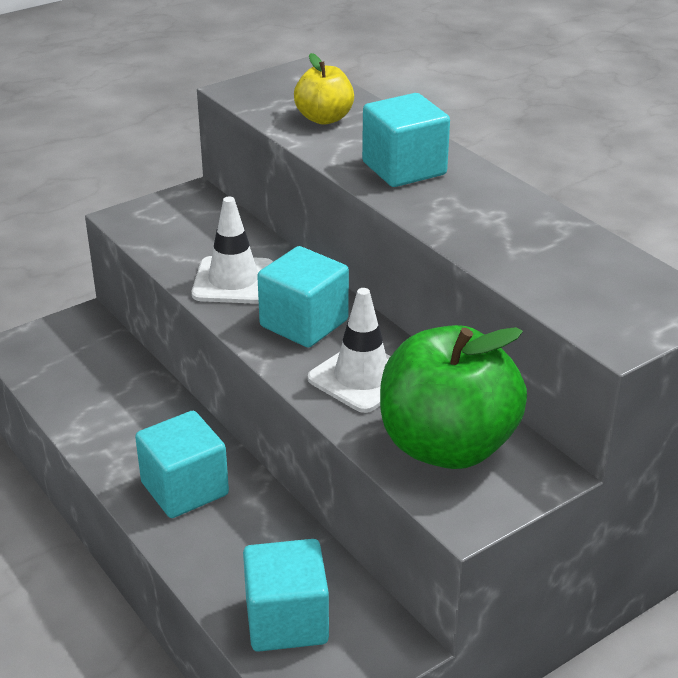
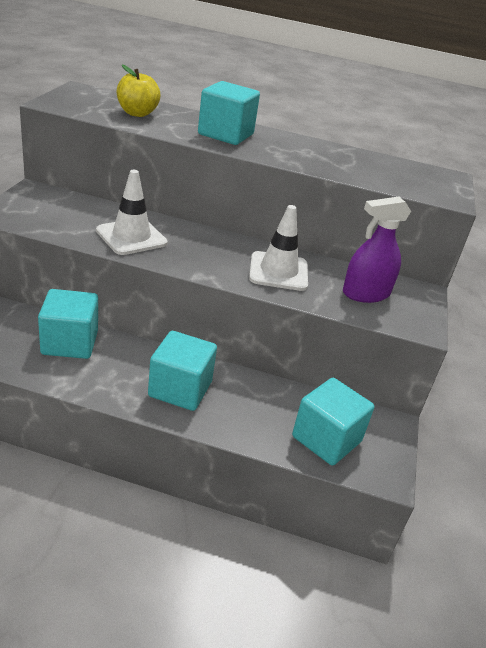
camera: 45 degrees left, 0 degrees up
(304, 323) = (207, 250): turquoise cube -> turquoise cube (70, 343)
(447, 446) = (366, 294): green apple -> purple spray bottle

